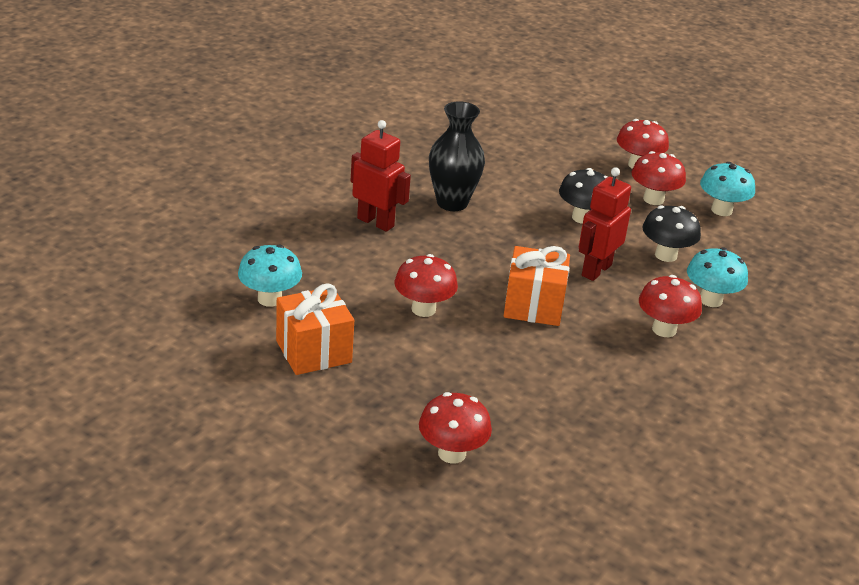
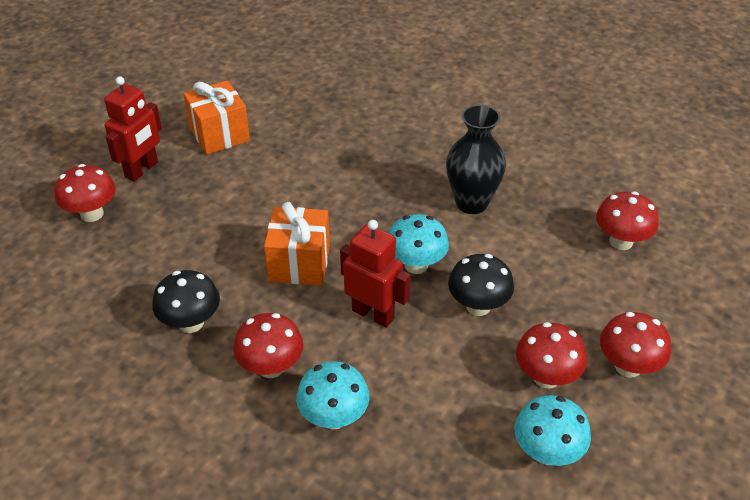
camera: 90 degrees right, 10 degrees up
(270, 299) = (287, 107): turquoise mushroom -> turquoise mushroom (416, 265)
(376, 222) = (418, 155): red robot -> red robot (142, 170)
(423, 309) = (284, 191): red mushroom -> red mushroom (621, 241)
(666, 255) = (419, 380): black mushroom -> black mushroom (191, 323)

